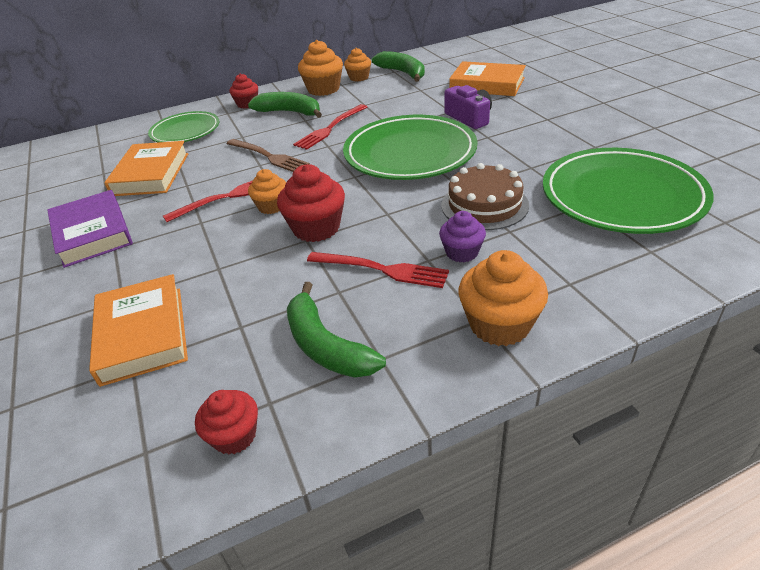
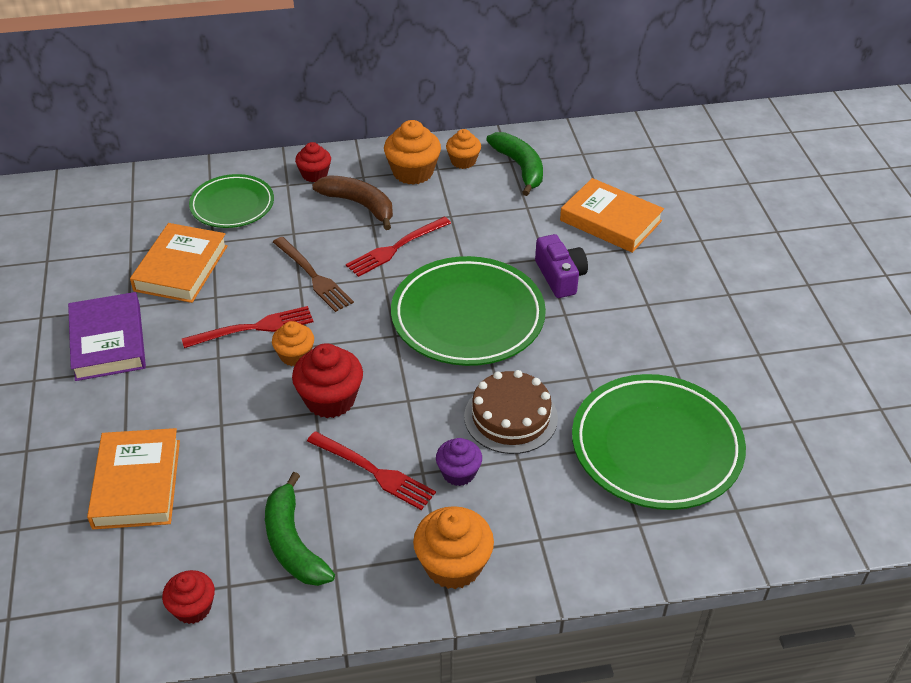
camera: 10 degrees right, 5 degrees up
(290, 112) = (359, 205): green banana -> brown banana

